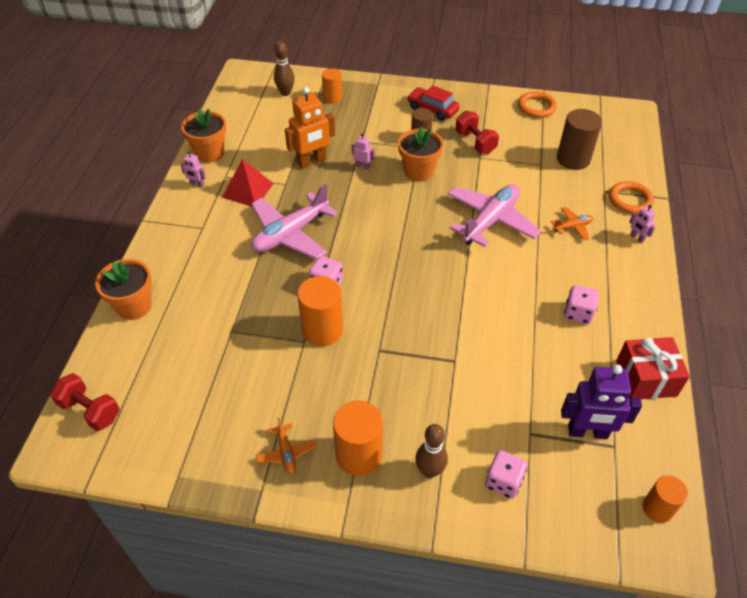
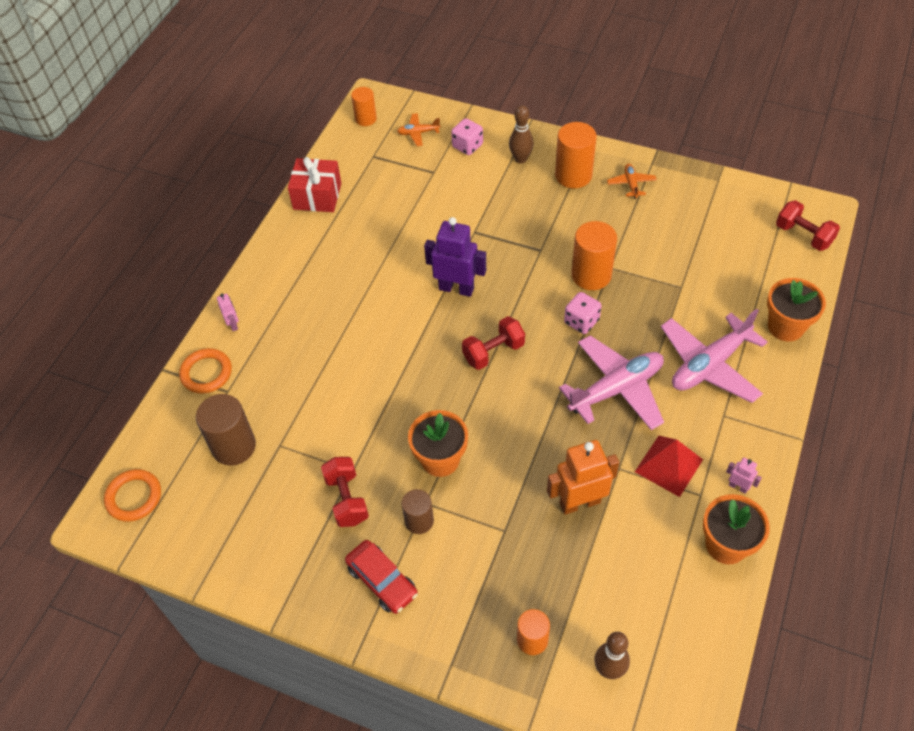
camera: 165 degrees left, 5 degrees up
(363, 166) = (511, 481): pink robot -> none
(400, 247) = (493, 352): none -> red dumbbell
(490, 221) = (380, 370): pink plane -> pink plane (709, 365)
(536, 107) = (226, 557): orange ring -> orange ring (134, 497)
(572, 227) = (293, 348): orange plane -> orange plane (418, 133)
(578, 313) = (342, 256): pink dice -> none
(587, 432) = (388, 167): purple robot -> purple robot (456, 288)

